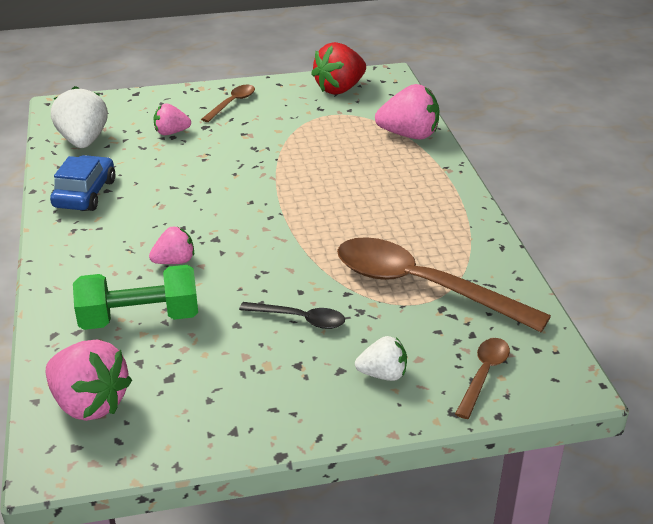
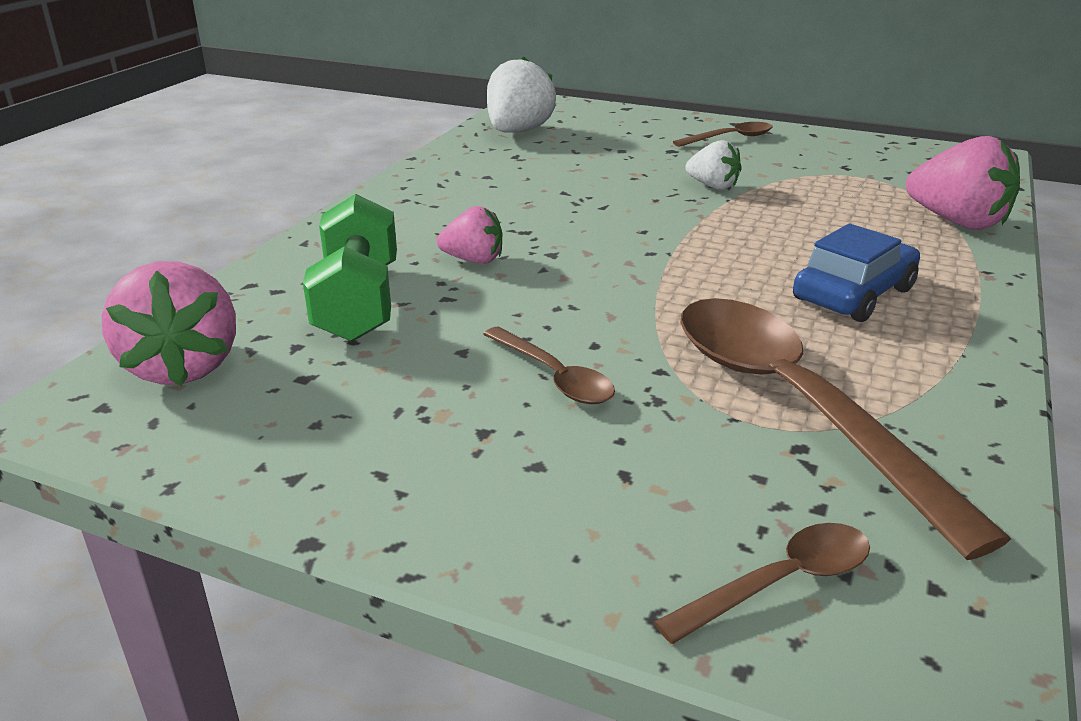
camera: 35 degrees right, 5 degrees down
(85, 194) = (459, 173): blue car -> blue car (853, 294)
(140, 318) = (358, 302): green dumbbell -> green dumbbell turned 60 degrees clockwise
(171, 132) = (624, 146): pink strawberry -> none
(299, 319) = (554, 376): black spoon -> brown spoon
(339, 89) = (895, 155): red strawberry -> none
(383, 374) = (596, 501): white strawberry -> white strawberry (713, 186)

